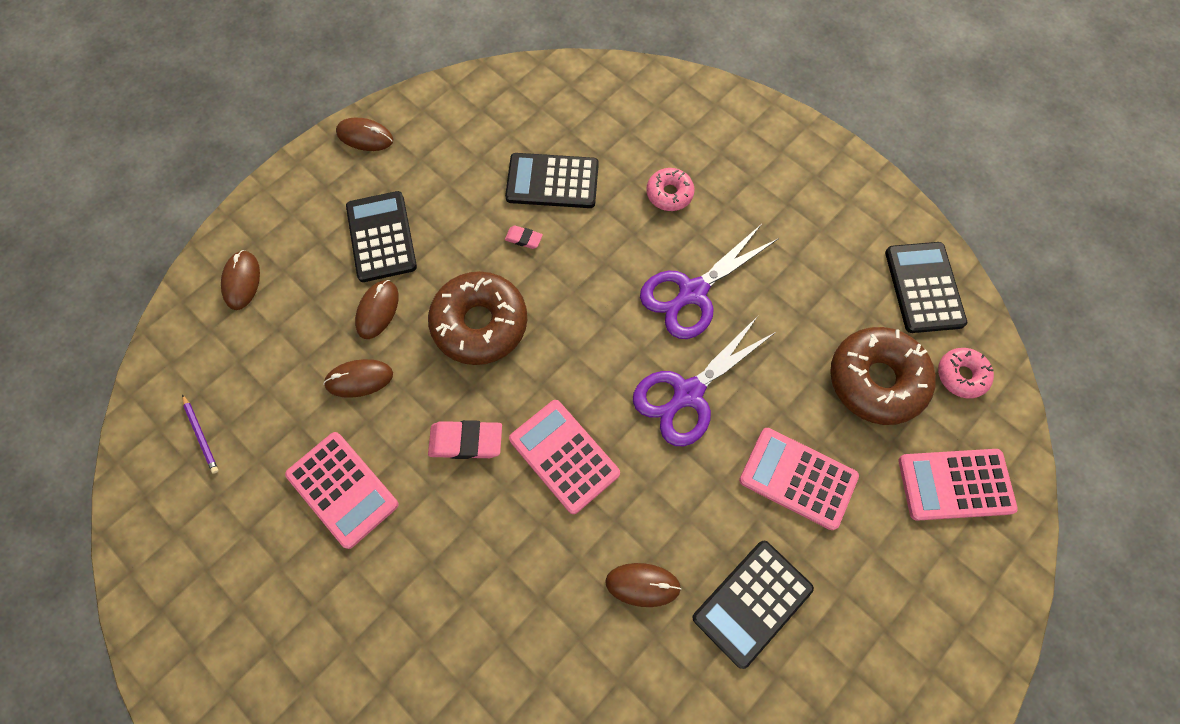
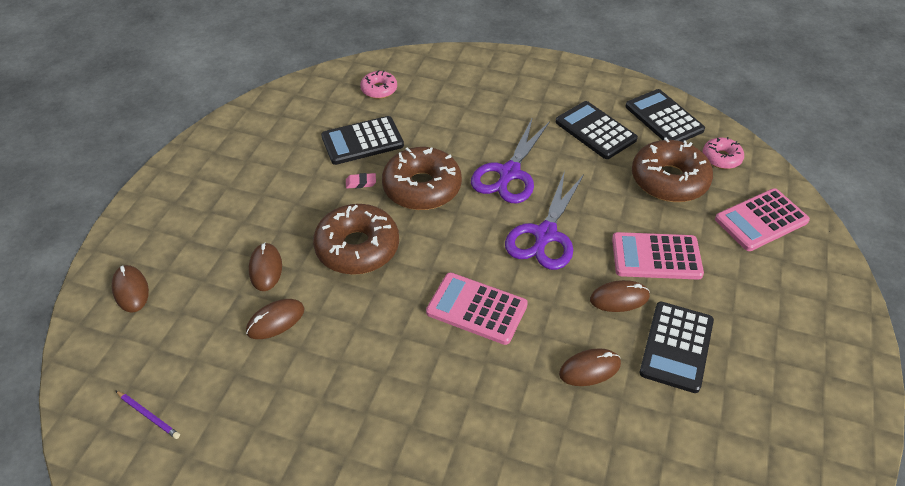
camera: 25 degrees left, 20 degrees down
(342, 489) = (303, 404): pink calculator -> none
(365, 136) = (191, 160): brown mouse -> brown mouse (619, 298)
(381, 237) = (242, 219): black calculator -> black calculator (595, 131)
(466, 441) = (391, 329): pink eraser -> none
(586, 272) = (422, 187): none -> brown donut
(669, 194) = (455, 121): pink donut -> pink donut (379, 89)

